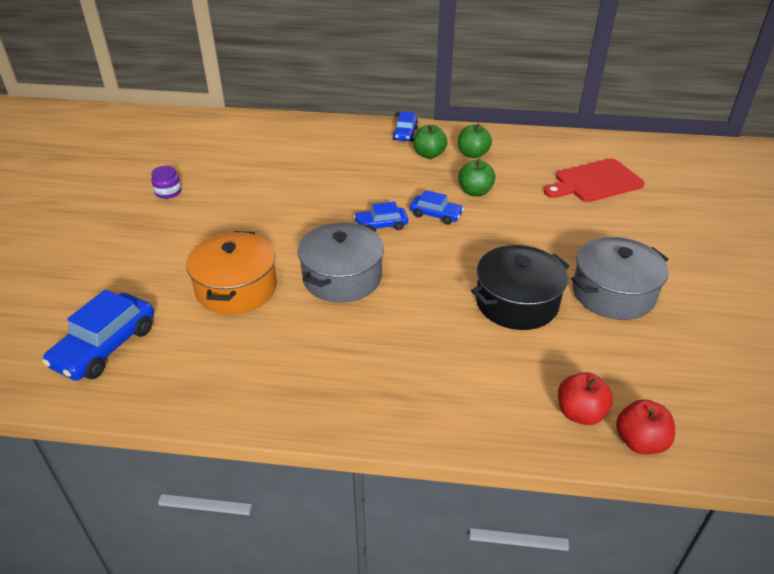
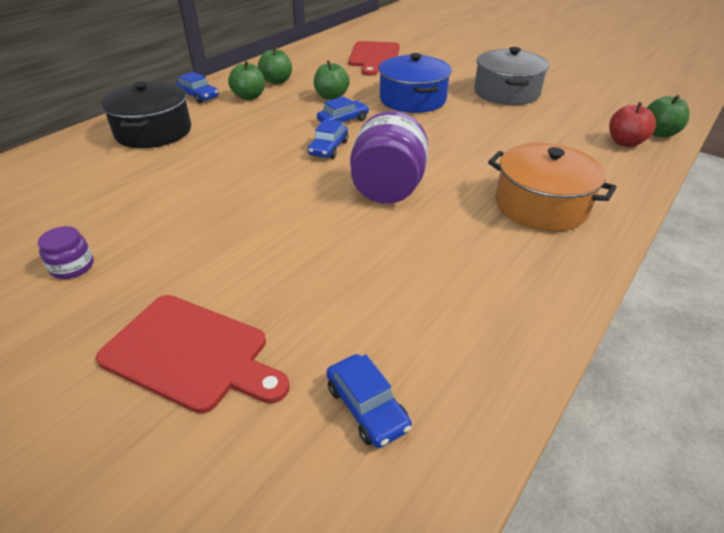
camera: 60 degrees left, 0 degrees up
(105, 346) = (367, 407): blue car -> blue car, size x0.59
(119, 265) = (191, 354): none -> red cutting board
(236, 288) = (343, 259): orange pot -> orange pot (541, 205)
(342, 277) = (387, 189): grey pot -> purple jar
(516, 302) = (490, 125): black pot -> black pot (153, 131)
(521, 237) = (412, 99): none -> blue pot
(640, 442) = (659, 133): red apple -> green apple

